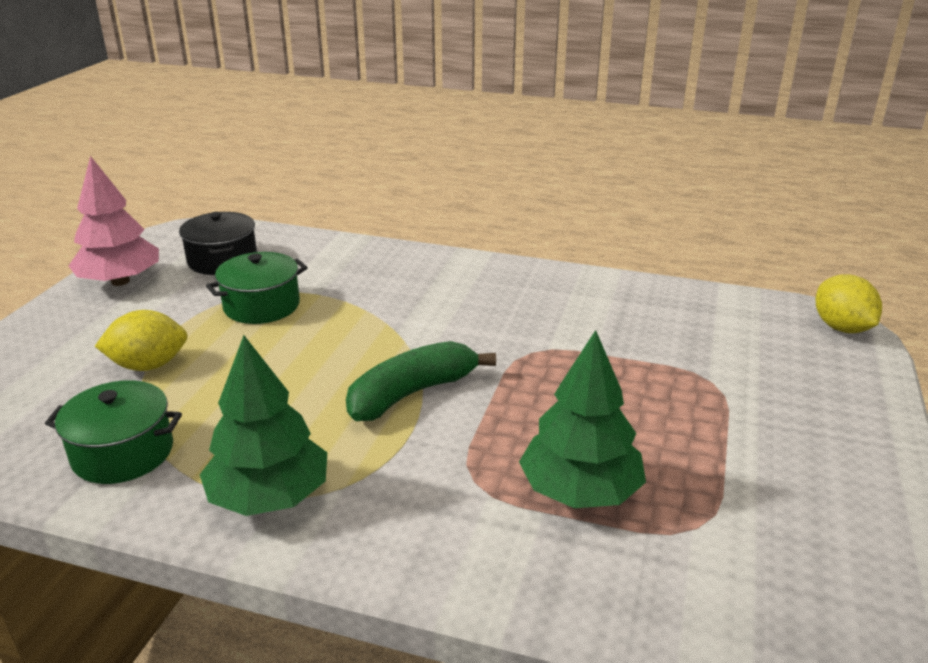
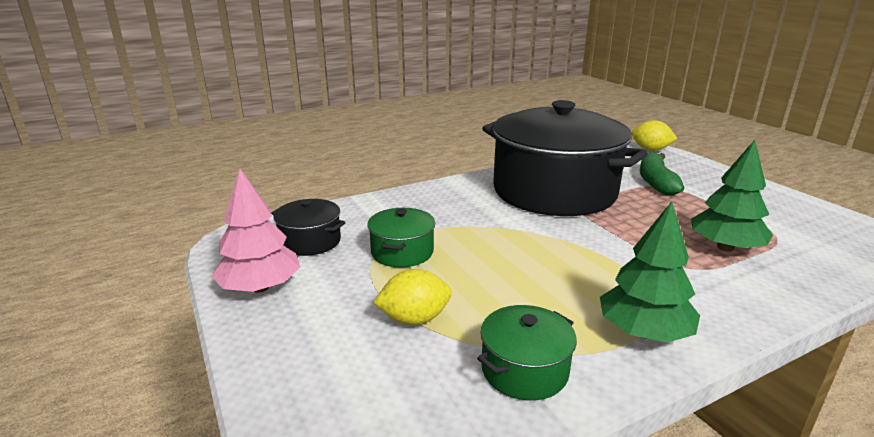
camera: 45 degrees left, 5 degrees down
(148, 365) = (414, 319): yellow lemon -> yellow lemon turned 45 degrees clockwise
(412, 393) = (581, 249): green banana -> green banana (656, 182)
(545, 319) = (554, 191): none -> black pot

